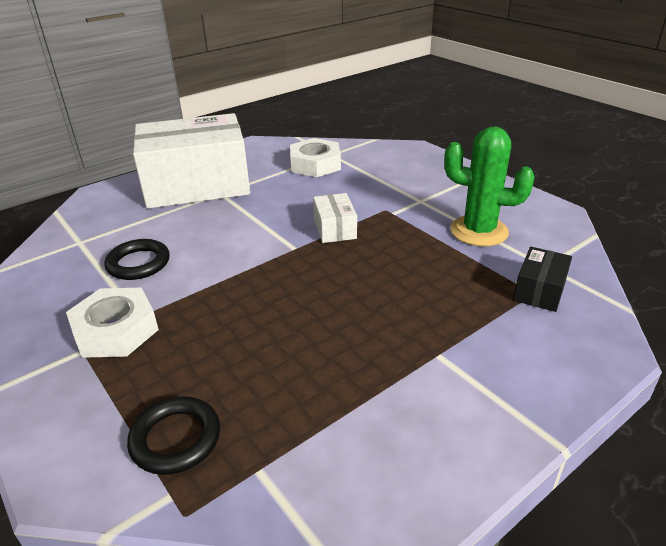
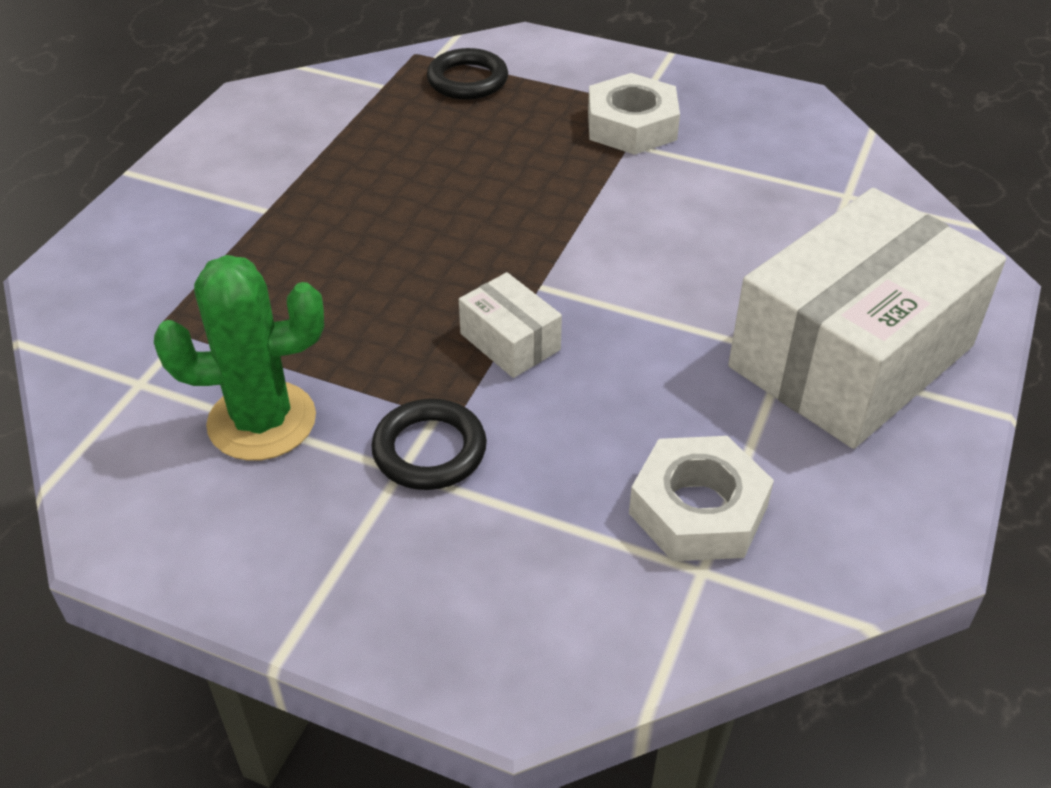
camera: 150 degrees right, 10 degrees up
(138, 263) = (720, 194): black ring -> black ring (429, 450)
(539, 290) = (149, 331): black box -> none

